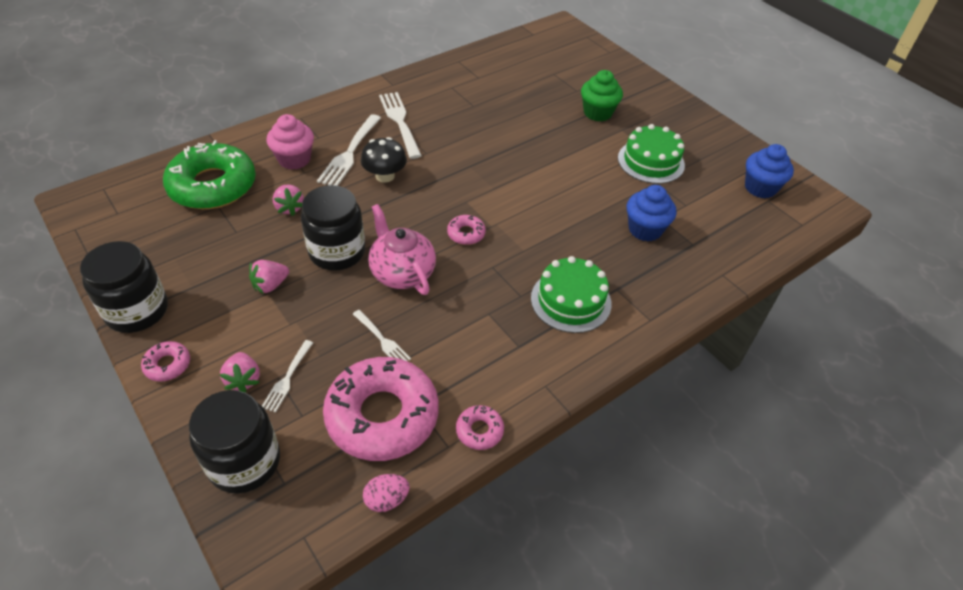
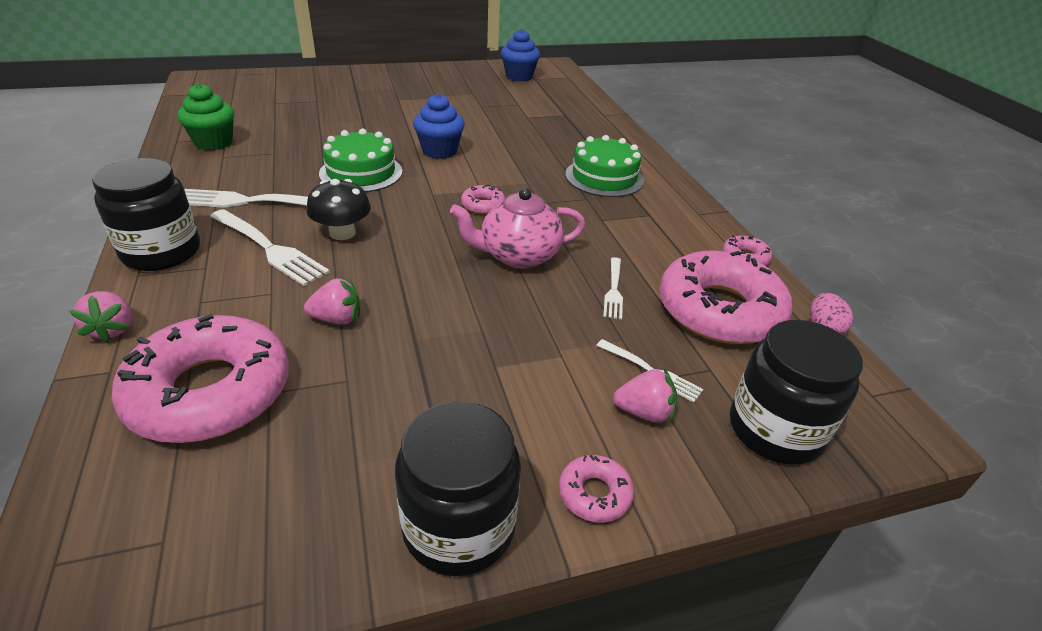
camera: 70 degrees left, 10 degrees down
(213, 186) = (210, 392): green donut -> pink donut
(270, 285) = (482, 361): pink strawberry -> pink strawberry (112, 329)
(294, 159) = (233, 297): pink cupcake -> none
(337, 252) = (454, 294): black jar -> black jar (161, 252)
(381, 339) = (613, 290): white fork -> white fork turned 120 degrees clockwise
(597, 113) = (362, 101): green cupcake -> green cupcake (214, 143)
(645, 229) = (536, 126): blue cupcake -> blue cupcake (439, 151)
(651, 161) = (453, 101): green cake -> green cake (361, 172)

